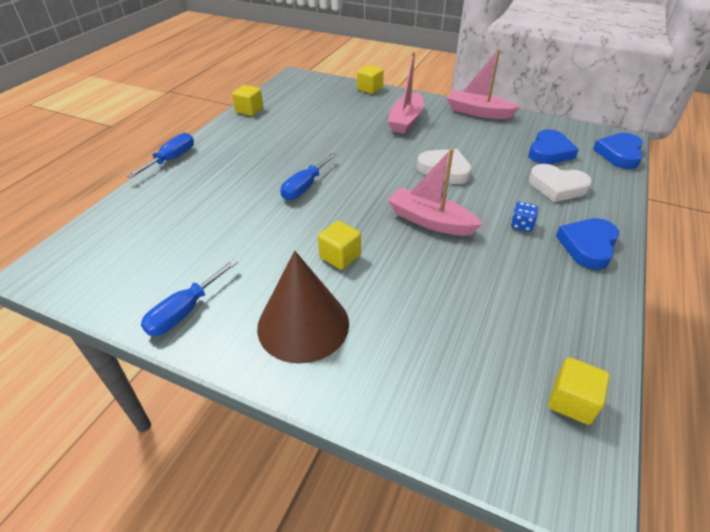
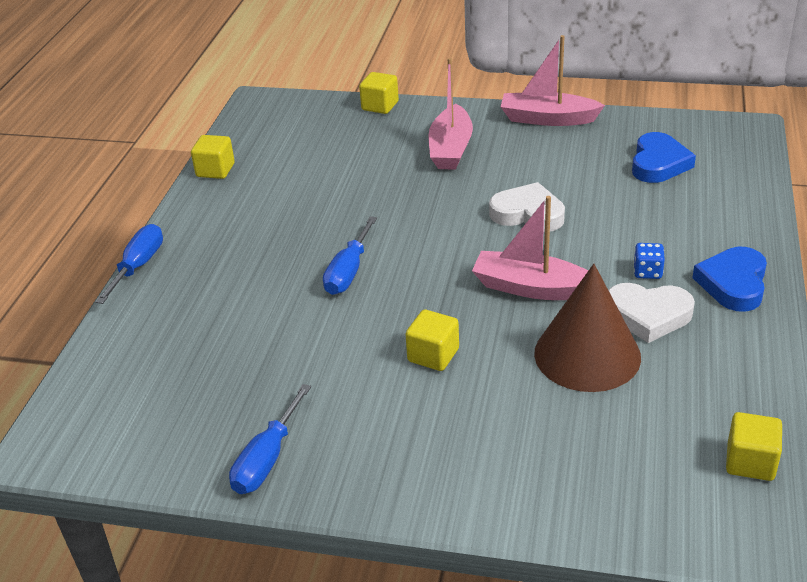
camera: 10 degrees left, 5 degrees down
(303, 325) = (421, 444): brown cone -> brown cone (587, 354)
(557, 187) = (680, 212): white heart -> white heart (648, 315)
(619, 154) = (749, 151): blue heart -> none

